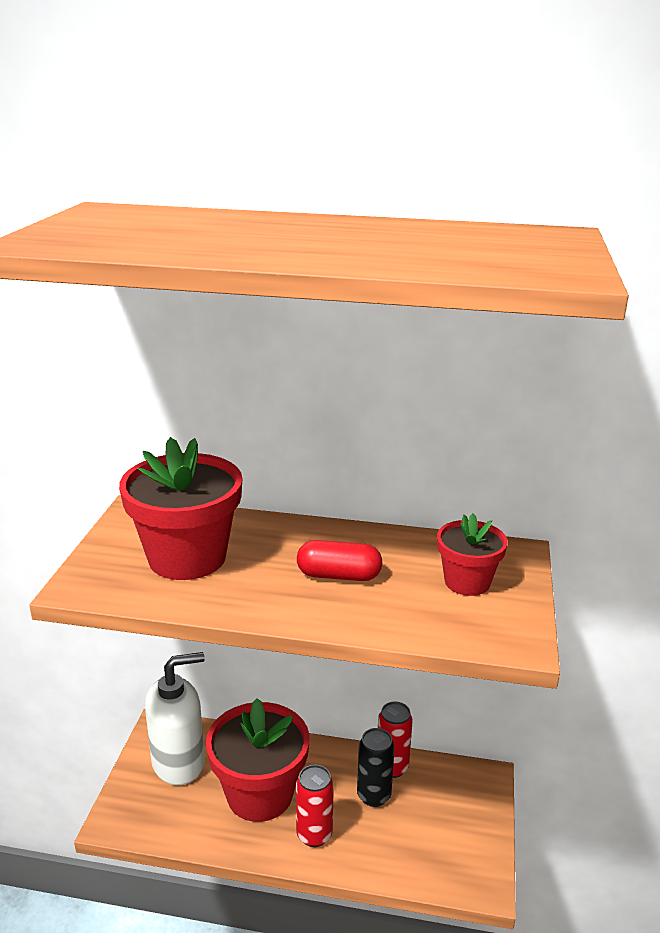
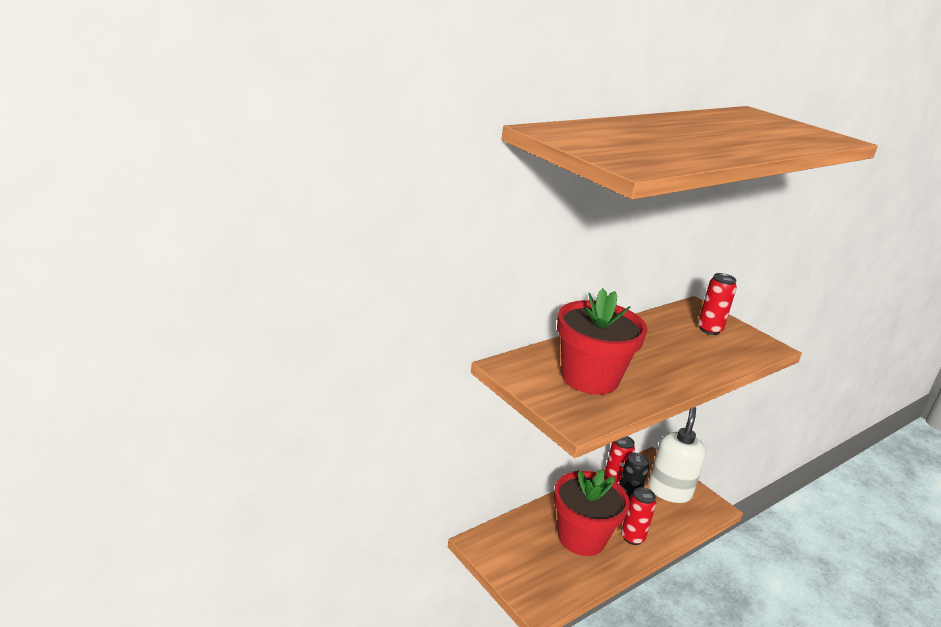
camera: 50 degrees left, 0 degrees up
(179, 762) = (519, 552): white soap dispenser -> white soap dispenser (669, 491)
(339, 575) = (665, 352): red capsule -> none
(467, 582) = (709, 329): red flower pot -> red can

